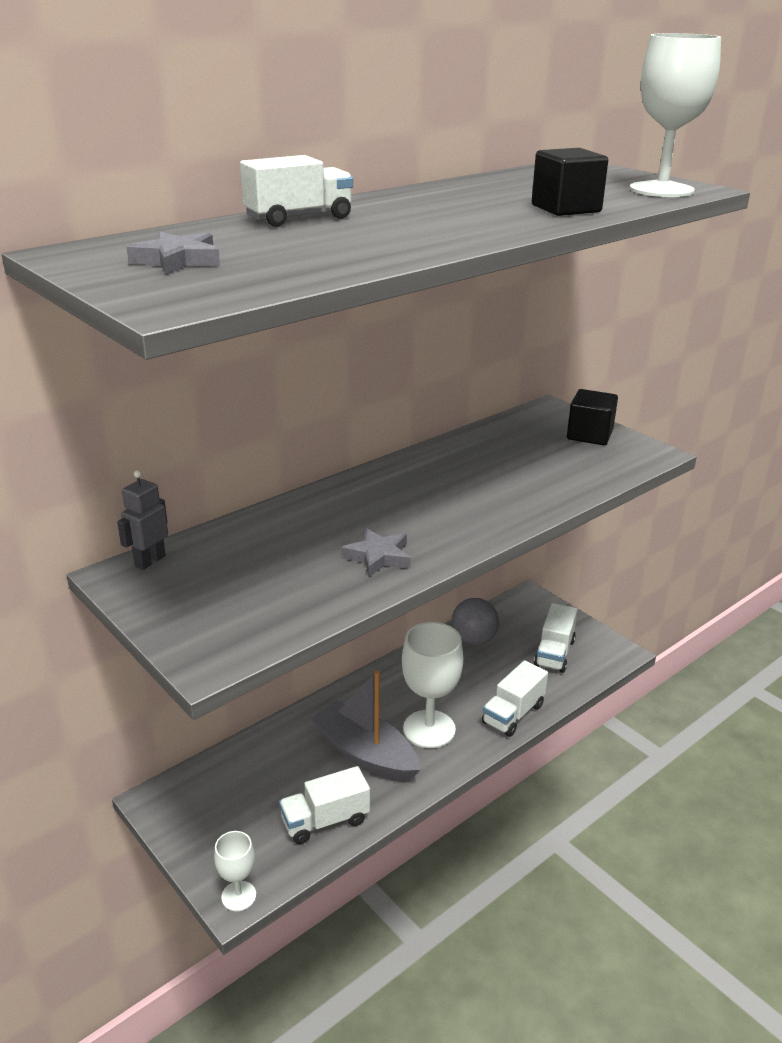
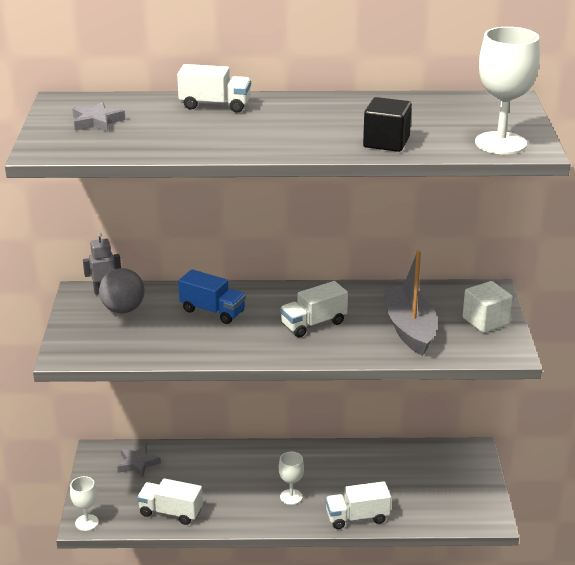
camera: 40 degrees right, 0 degrees up
(321, 529) = (212, 311): none -> blue truck
(365, 754) = (235, 490): grey boat -> grey boat (409, 329)
(378, 557) = (219, 341): grey star -> grey star (138, 463)
(429, 729) = (291, 497): white goblet -> white goblet, size x0.54
(473, 640) = (392, 458): grey ball -> grey ball (123, 309)
(554, 653) = (440, 496): white truck -> white truck (313, 324)
(589, 435) = (485, 321): black cube -> white cube

